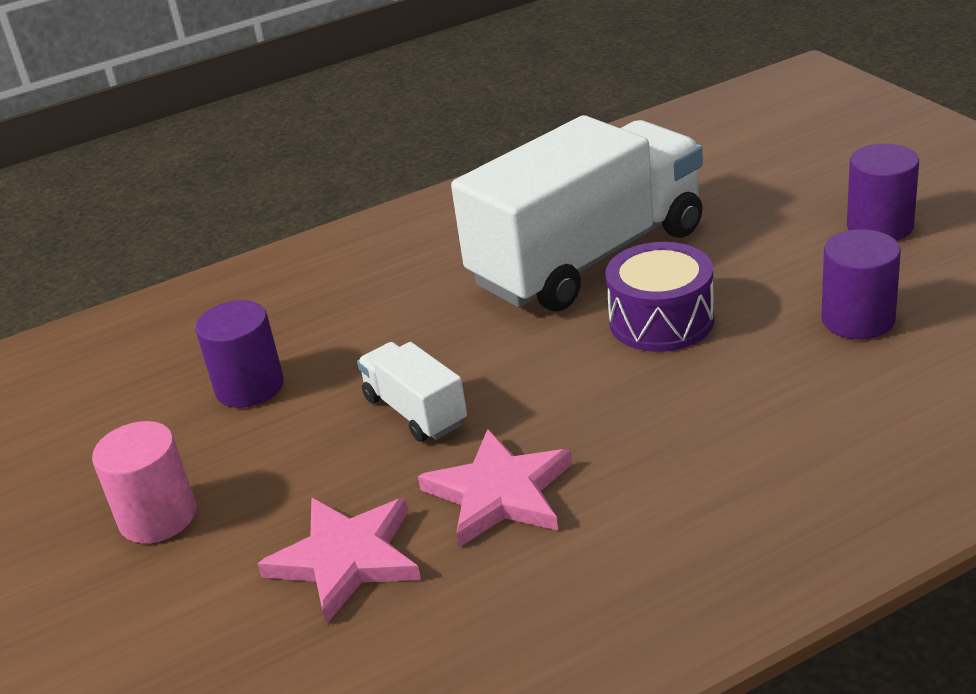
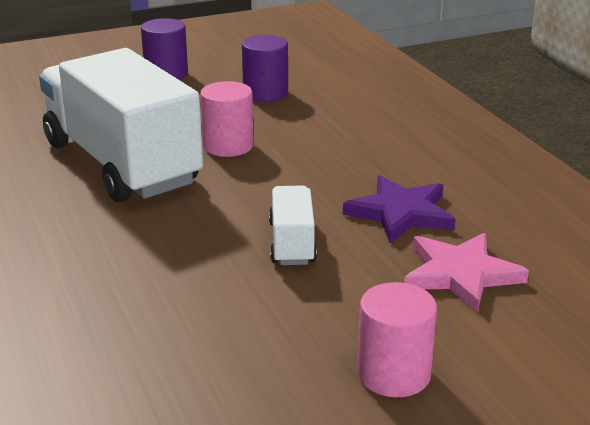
camera: 90 degrees left, 5 degrees down
(249, 387) = (213, 329): purple cylinder -> none
(415, 411) = (292, 243): white truck -> white truck turned 120 degrees clockwise
(499, 493) = (401, 213): pink star -> purple star
(661, 321) = (228, 146): purple drum -> pink cylinder

